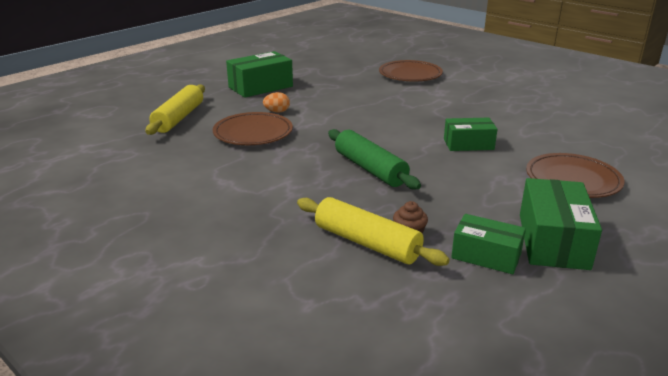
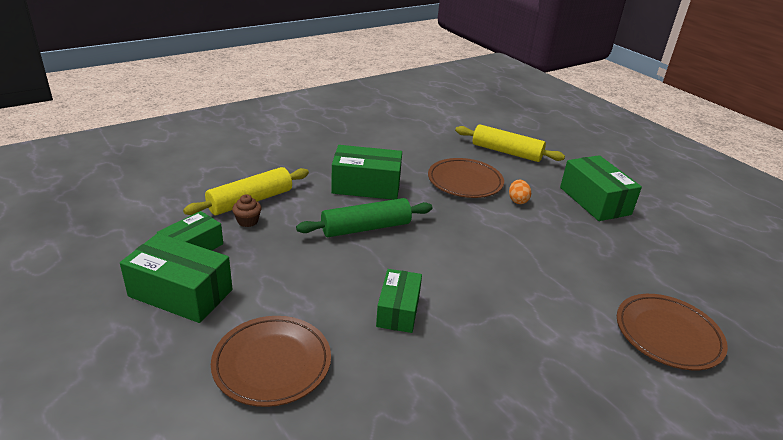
camera: 100 degrees right, 5 degrees up
(289, 179) = (366, 186): none -> green box

